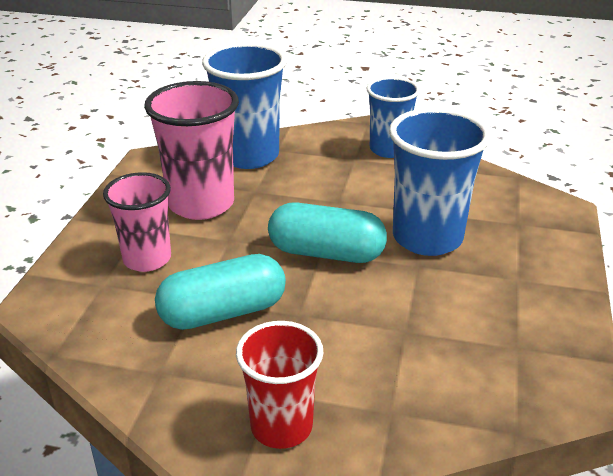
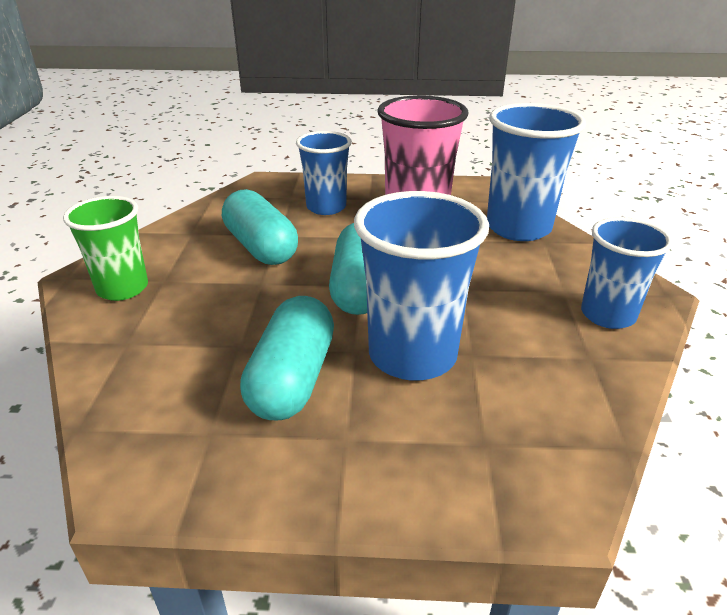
camera: 80 degrees right, 0 degrees up
(147, 259) = (326, 207): pink cup -> blue cup
(281, 427) = (122, 288): red cup -> green cup
(453, 300) = (292, 379): none -> turquoise capsule

